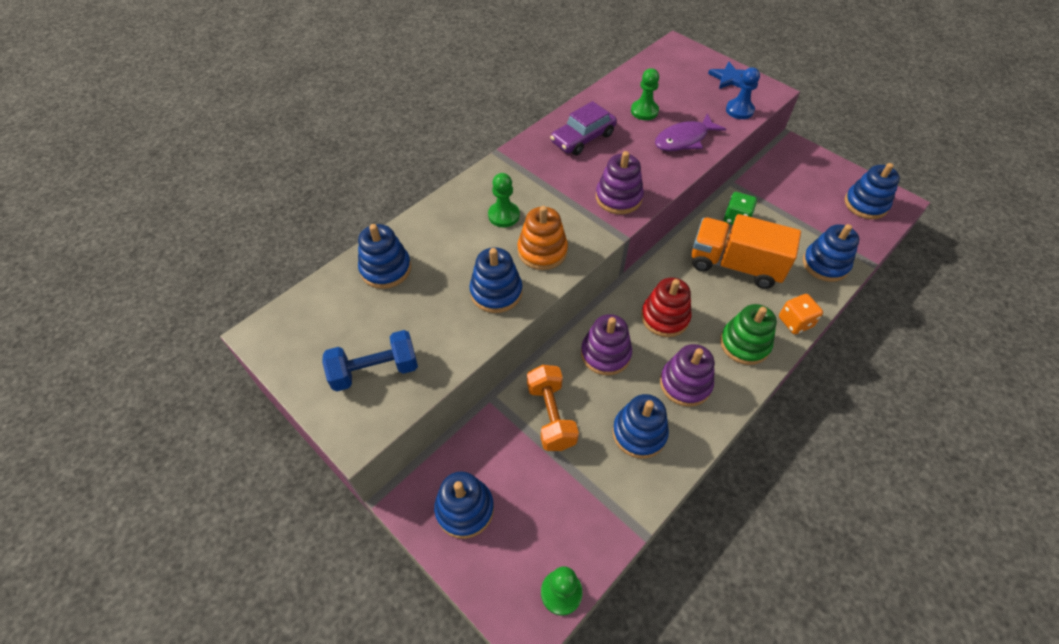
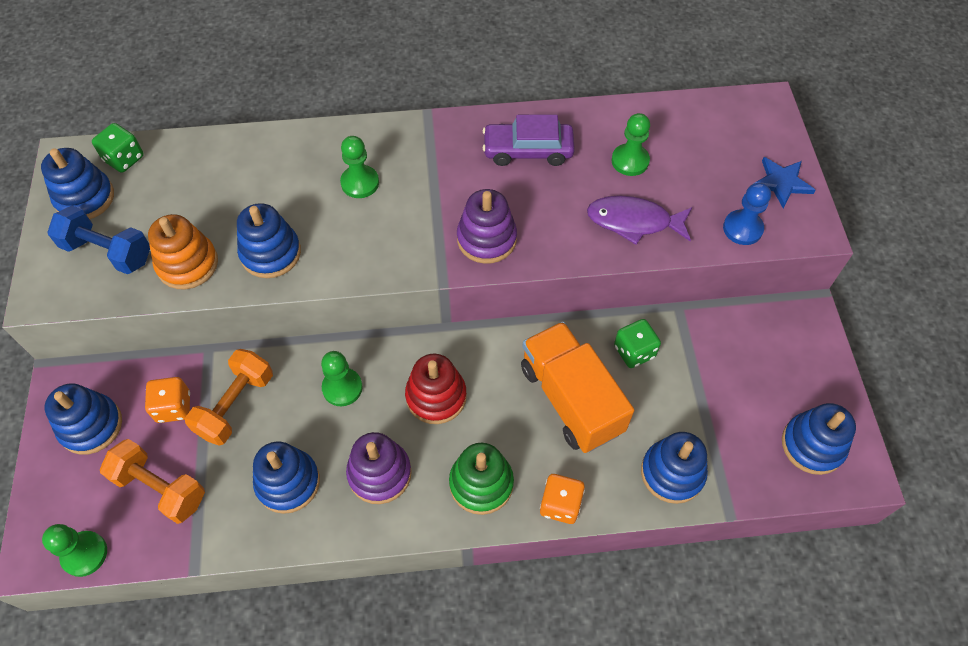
camera: 40 degrees right, 5 degrees up
(312, 305) = (124, 159): none -> green dice
(386, 269) = (210, 166): blue stacking toy -> blue stacking toy (85, 198)
(510, 450) = (174, 407): none -> orange dice
(542, 251) = (353, 243): orange stacking toy -> orange stacking toy (187, 264)
(562, 506) = (160, 488): none -> orange dumbbell
(605, 354) = (342, 388): purple stacking toy -> green pawn

